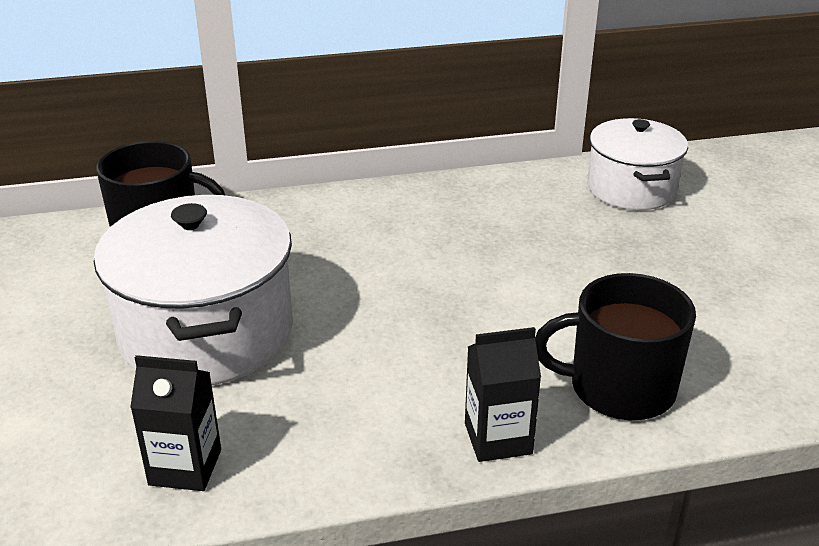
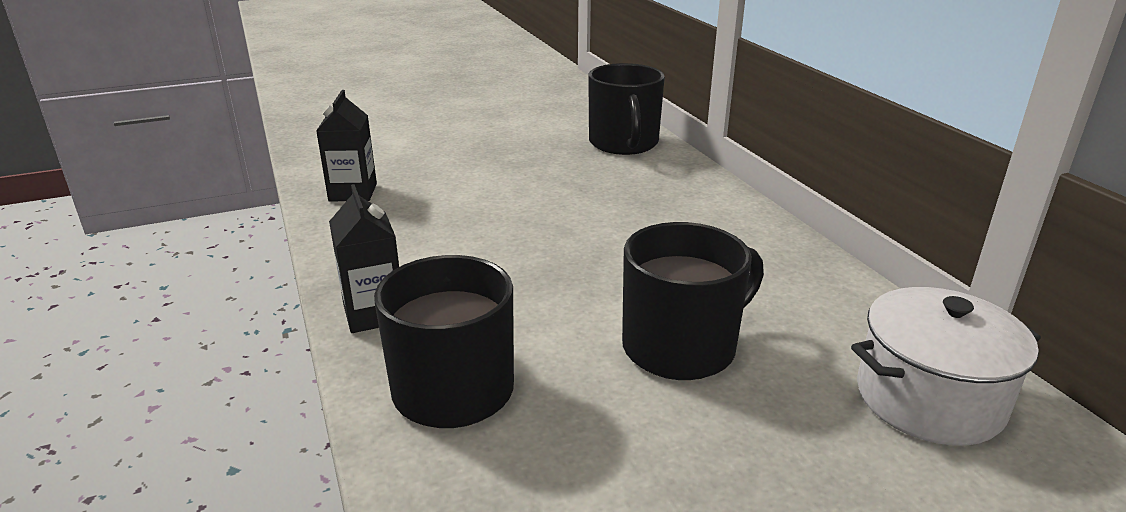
camera: 80 degrees right, 5 degrees down
(207, 333) = (502, 177): white pot -> none
(569, 268) = (681, 347): none -> black mug

